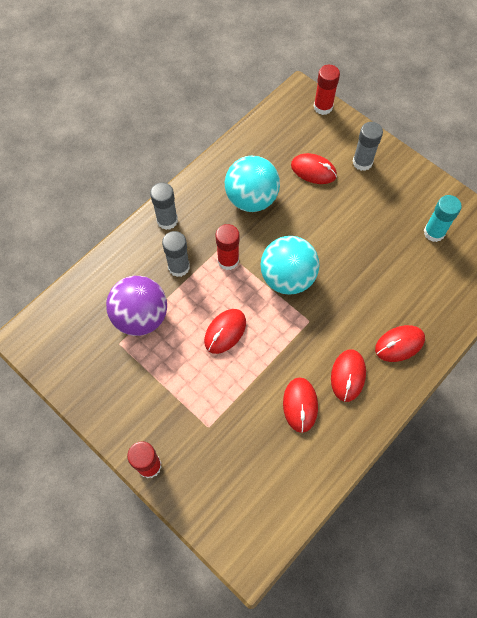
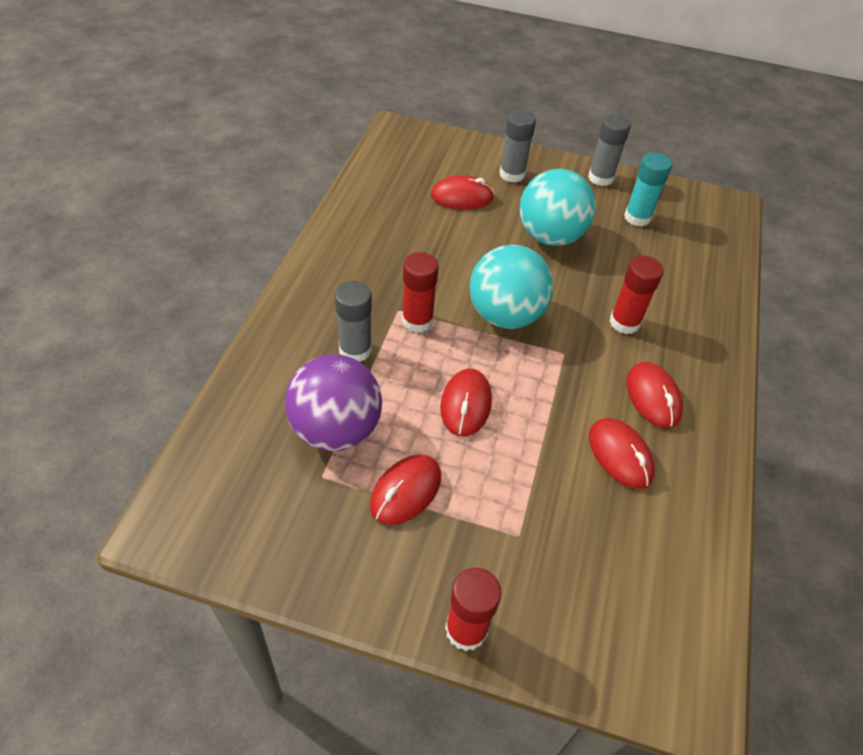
camera: 30 degrees left, 15 degrees down
(167, 220) = (307, 302): grey glue stick -> grey glue stick (600, 178)
(251, 199) = (405, 246): turquoise ball -> turquoise ball (550, 236)
(323, 107) = (432, 135): red glue stick -> red glue stick (624, 322)
(399, 344) = (685, 340): red mouse -> red mouse (406, 491)

